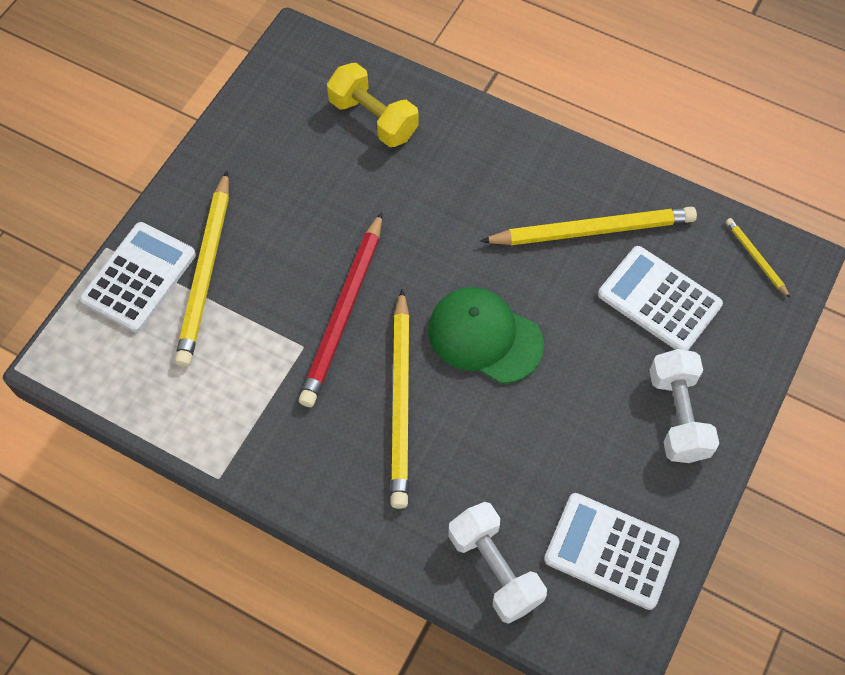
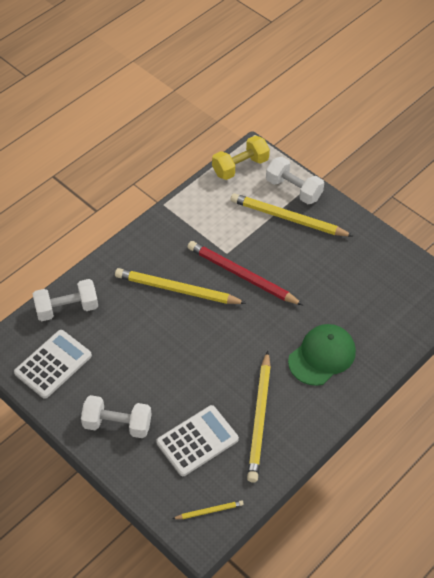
camera: 105 degrees right, 10 degrees down
(139, 277) = (293, 189): white calculator -> white dumbbell
(373, 118) = (378, 320): yellow dumbbell -> yellow dumbbell (240, 167)
(484, 337) = (203, 339): green cap -> green cap (322, 356)

